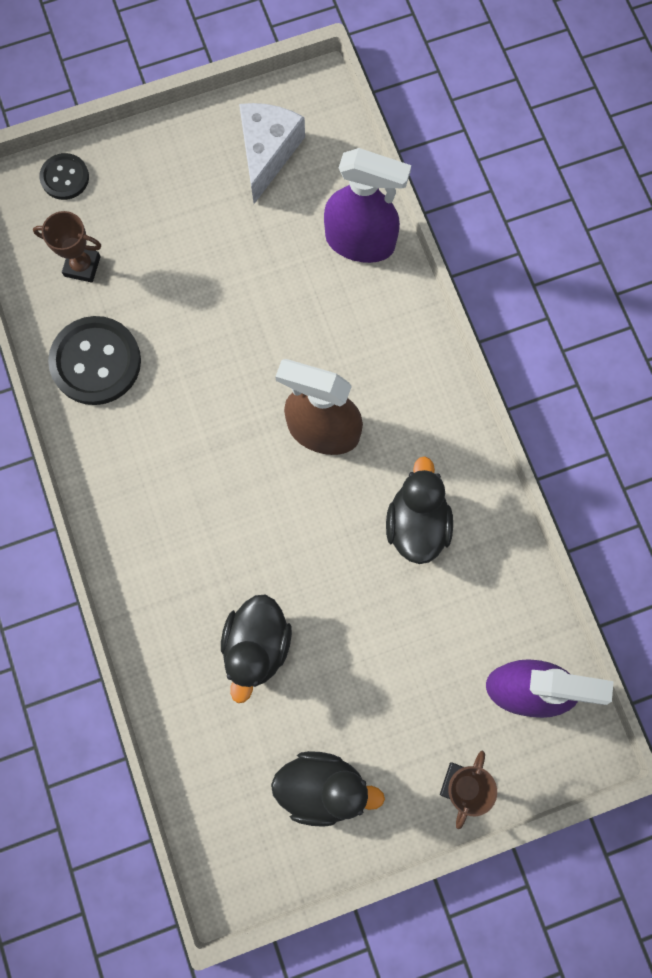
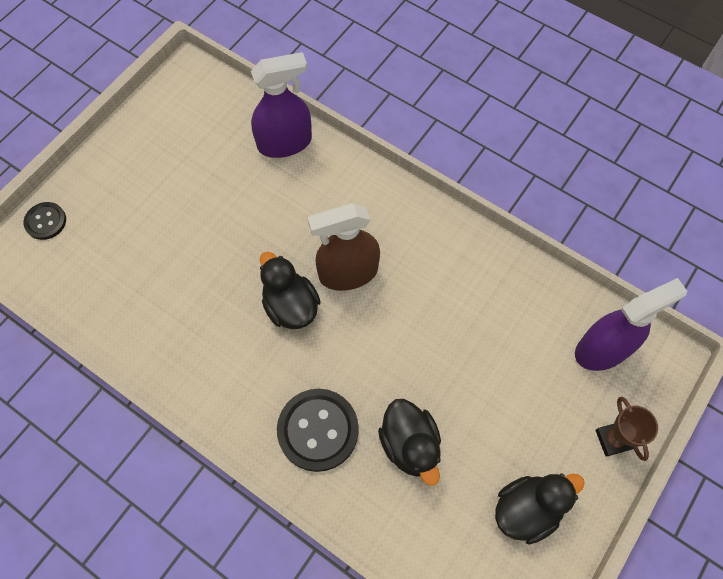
camera: 35 degrees left, 10 degrees down
(82, 266) = (99, 271): brown trophy -> none
(96, 362) = (154, 329): black button -> black button (318, 430)
(267, 152) = (182, 125): white cheese -> none
(417, 524) = (454, 291): black duck -> black duck (290, 306)

